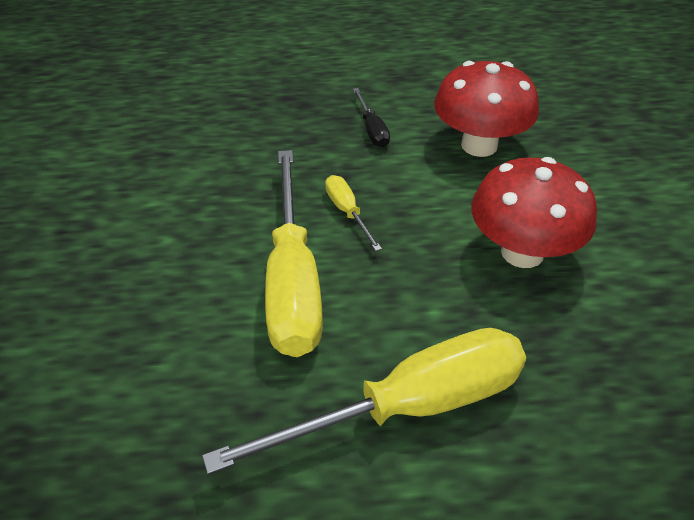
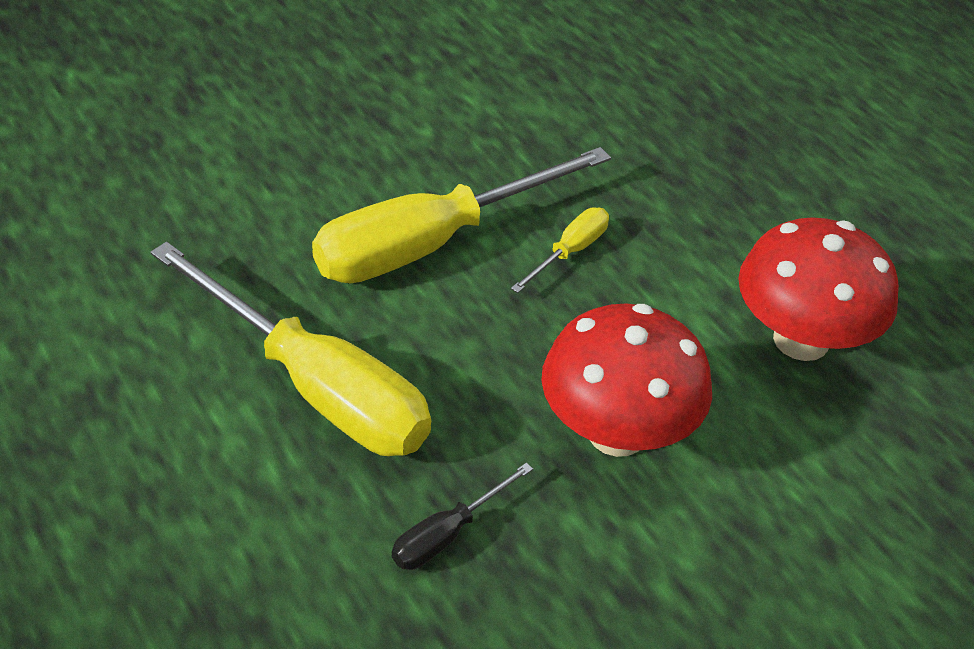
camera: 60 degrees right, 0 degrees up
(372, 129) = (742, 226): black screwdriver -> black screwdriver (447, 534)

